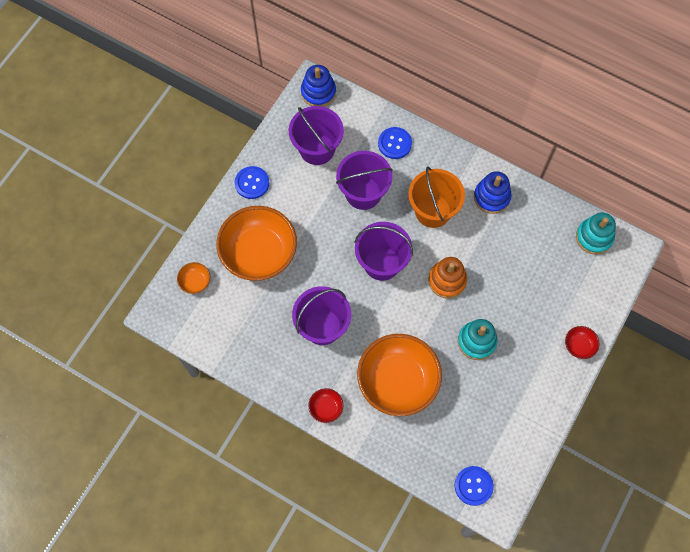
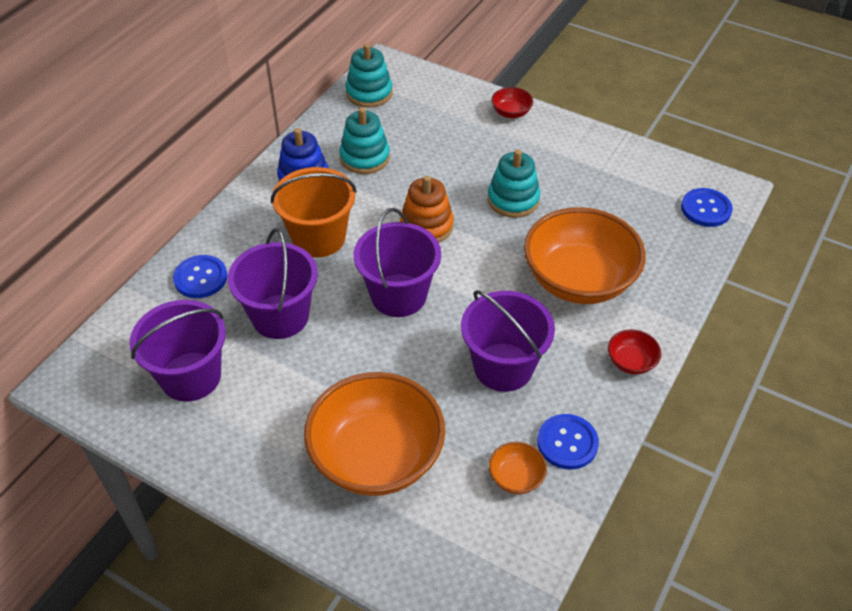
camera: 90 degrees left, 20 degrees down
(195, 282) = (429, 557): orange bowl -> orange bowl (516, 477)
(252, 183) = (241, 471): blue button -> blue button (567, 443)
(318, 92) = (81, 375): blue stacking toy -> none
(517, 237) = (365, 157): none -> turquoise stacking toy

